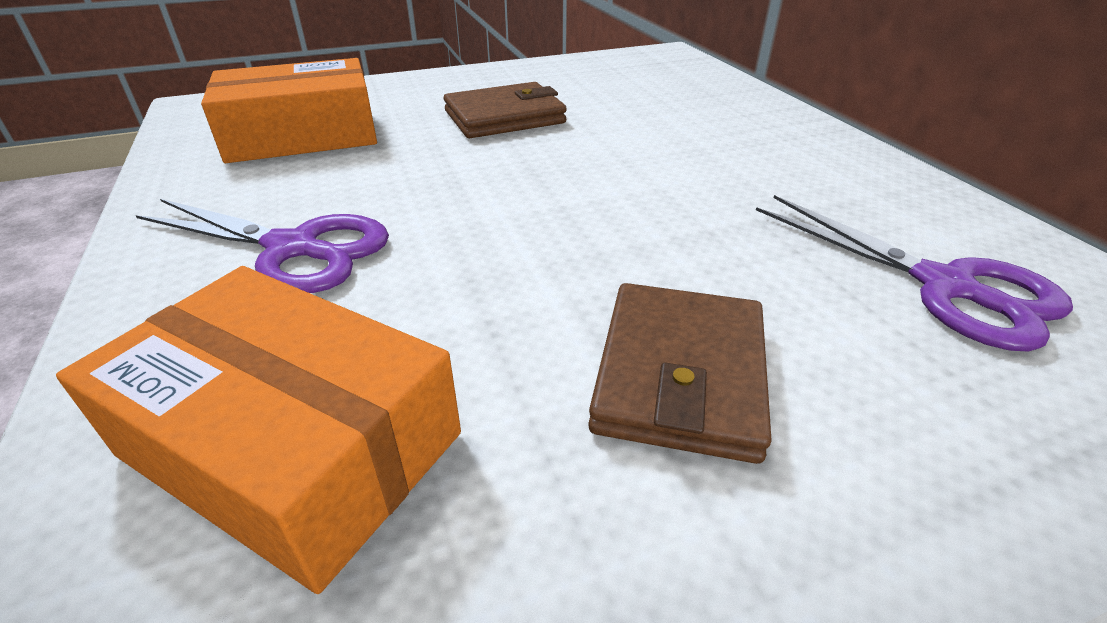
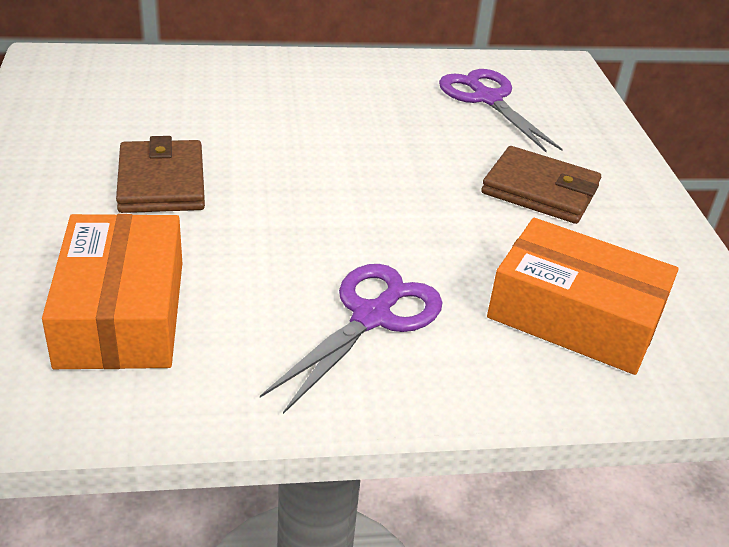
camera: 80 degrees left, 0 degrees up
(291, 444) = (575, 316): orange box -> orange box turned 75 degrees clockwise
(945, 287) = (487, 99): purple scissors -> purple scissors turned 90 degrees counterclockwise

